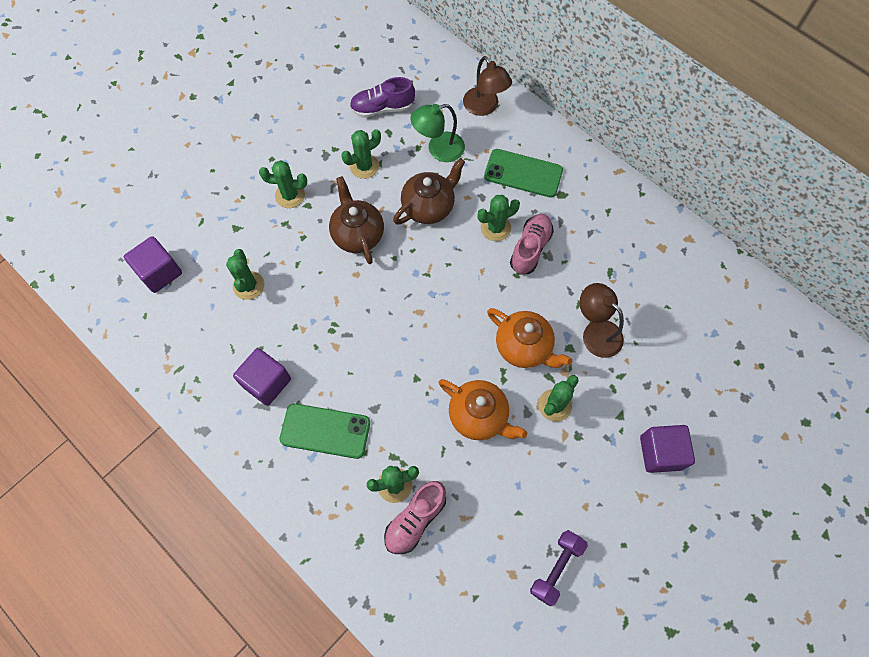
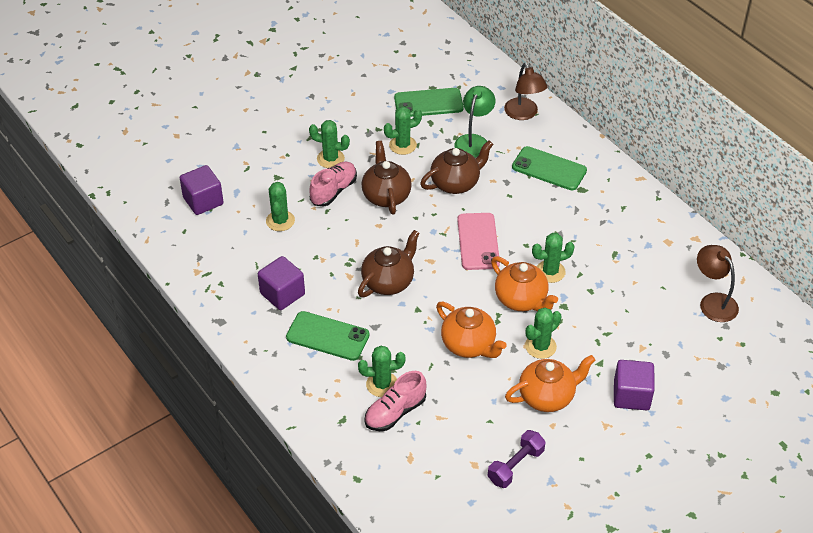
camera: 10 degrees right, 20 degrees down
(379, 347) = (388, 282): none -> brown teapot
(382, 108) = (428, 103): purple shoe -> green phone
(438, 149) = (474, 141): green lamp -> green lamp turned 120 degrees clockwise
(465, 279) = (478, 241): none -> pink phone
(495, 228) = (514, 207): green cactus -> green cactus (550, 272)
(530, 249) = (543, 227): pink shoe -> pink shoe (333, 191)
(573, 470) = (547, 396): none -> orange teapot
(596, 332) = (591, 297): brown lamp -> brown lamp (713, 302)

